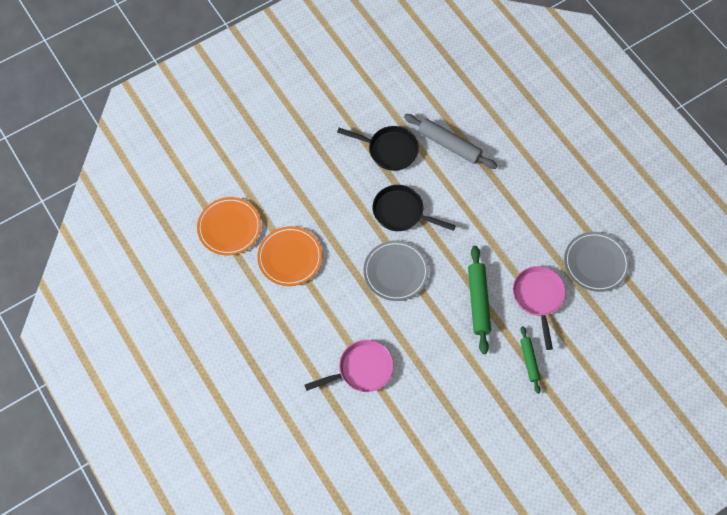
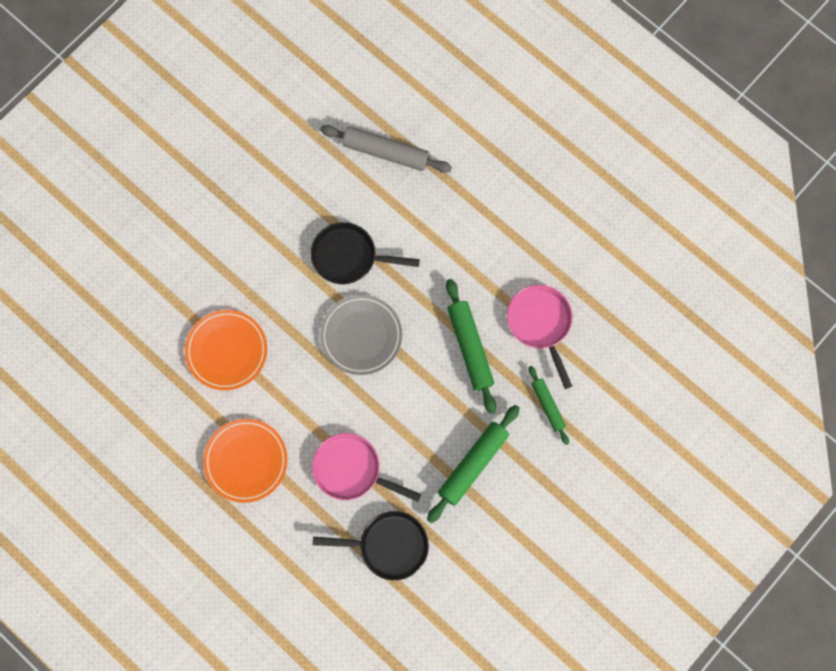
camera: 15 degrees left, 10 degrees up
(229, 227) = (141, 331): orange plate -> orange plate (246, 461)
(362, 369) = (351, 470): pink pan -> pink pan turned 120 degrees counterclockwise
(389, 150) = (313, 178): black pan -> black pan (388, 546)
(459, 390) = (473, 465): none -> green rolling pin
(595, 263) = (599, 262): grey plate -> none

